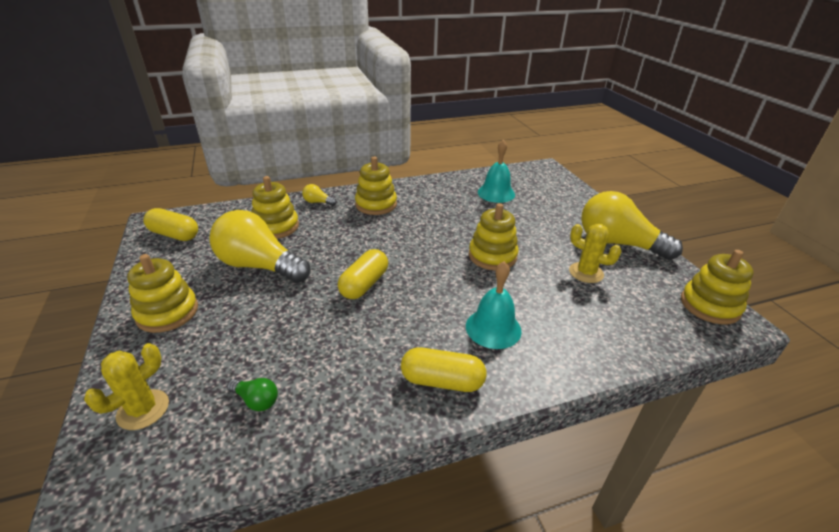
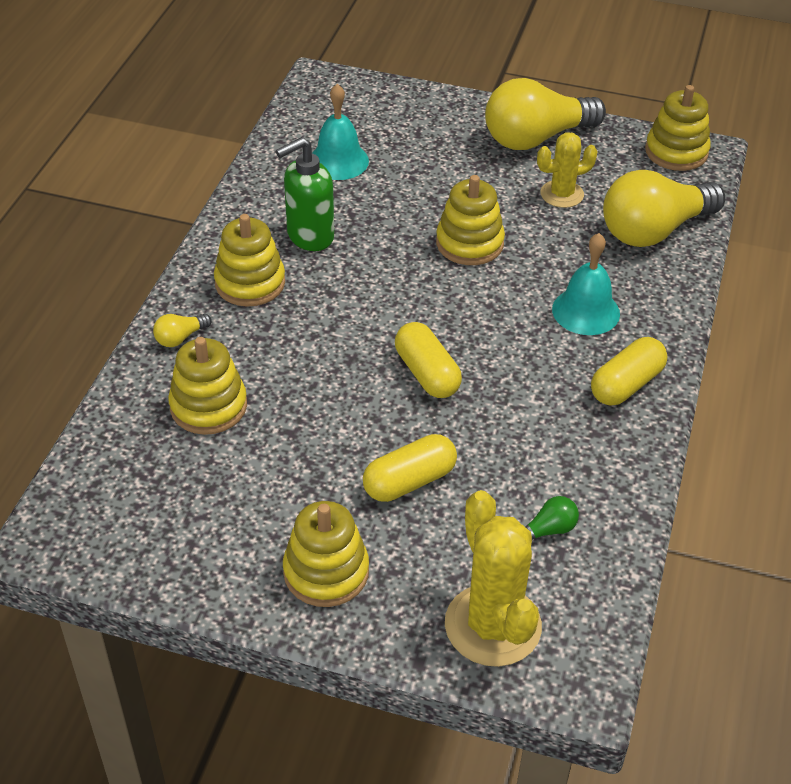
camera: 55 degrees left, 10 degrees up
(143, 409) = (492, 625): yellow cactus -> yellow cactus, size x1.65
(174, 235) = (118, 524): yellow capsule -> yellow capsule (409, 481)
(260, 266) = (298, 454): yellow light bulb -> yellow light bulb (654, 230)
(429, 207) = (309, 236): none -> green soap dispenser

